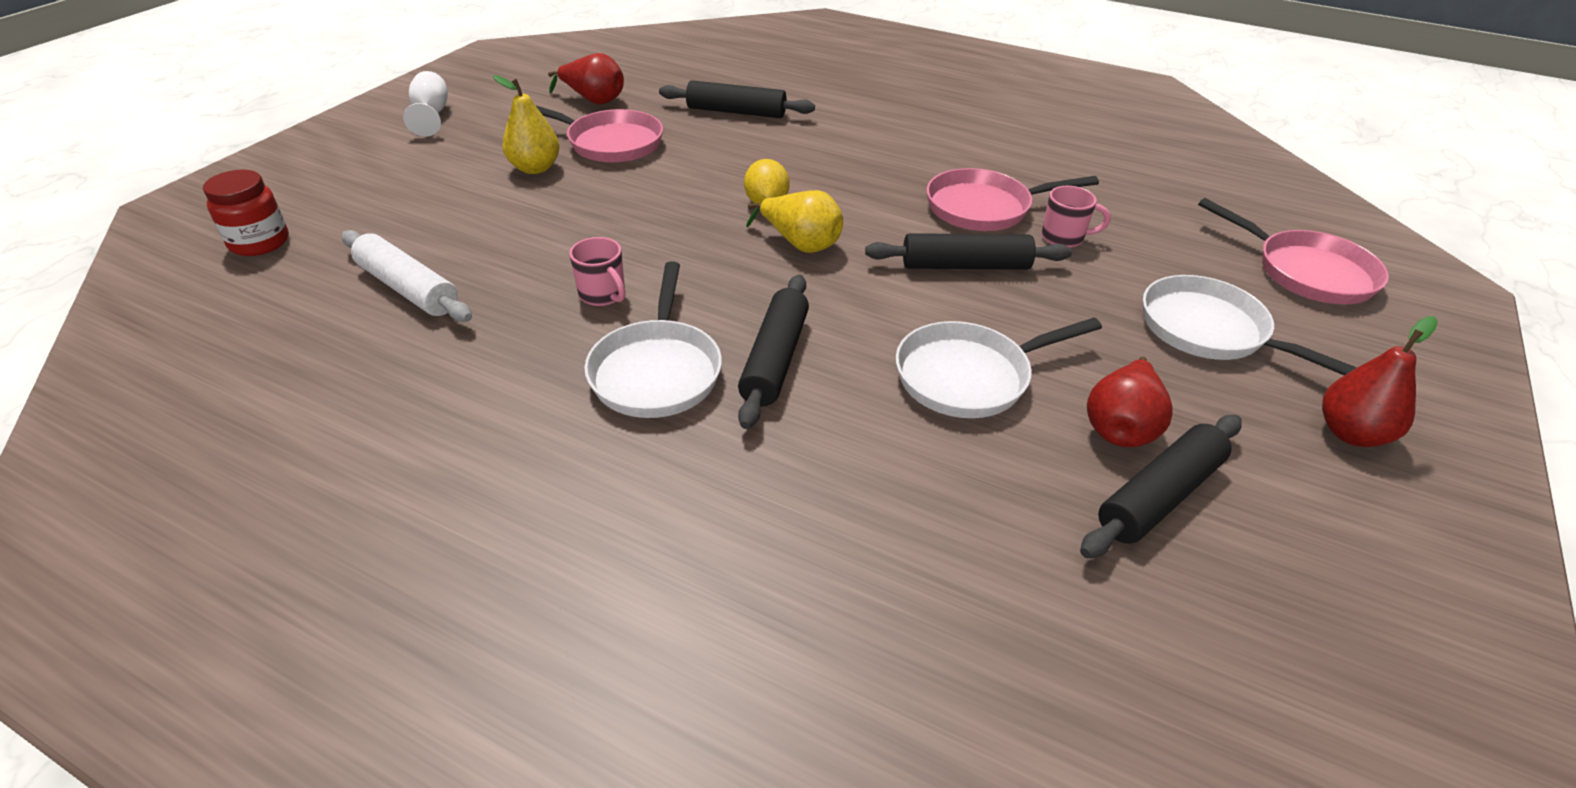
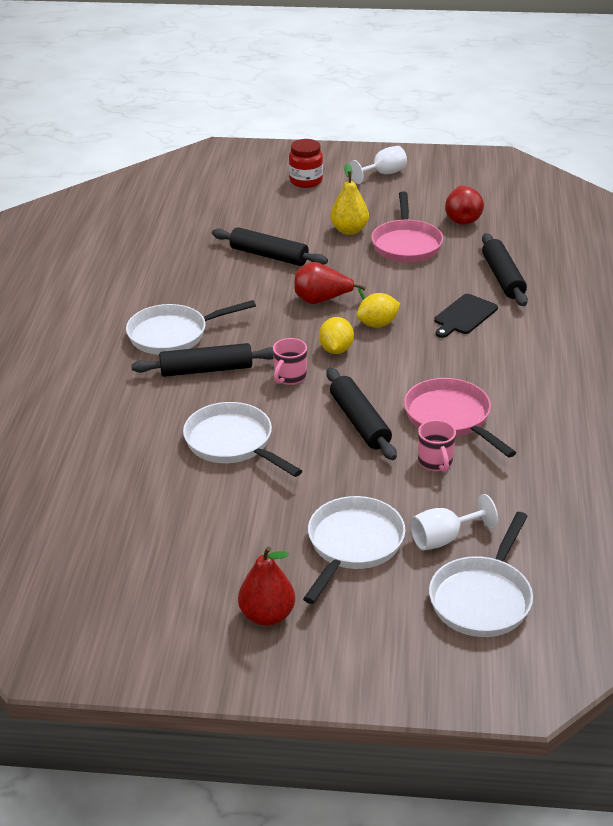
camera: 70 degrees right, 5 degrees down
(259, 243) = (206, 184): red jar -> red jar (306, 181)
(408, 288) = (196, 239): white rolling pin -> none
(603, 295) = (230, 297): pink mug -> pink mug (289, 377)
(792, 150) = (464, 316): none -> black cutting board
(800, 244) = (336, 350): yellow pear -> yellow lemon
(1121, 427) = (217, 509): red pear -> red pear (322, 301)
(1159, 496) = (160, 529): black rolling pin -> black rolling pin (269, 256)
(1203, 268) = (444, 538): none -> white goblet
(1307, 272) = (482, 598): pink pan -> white pan

